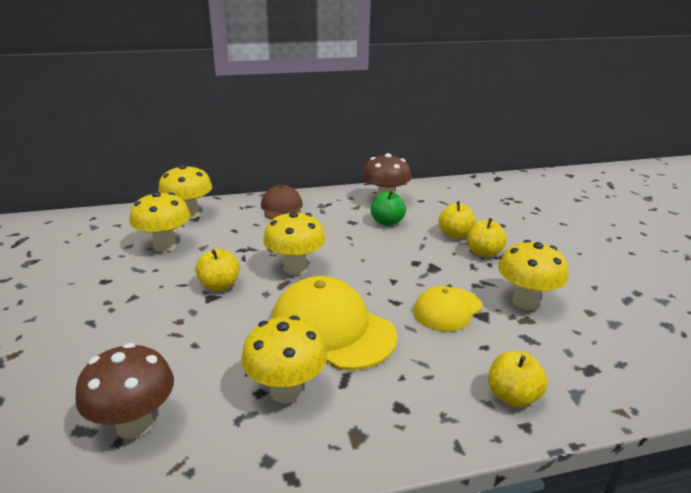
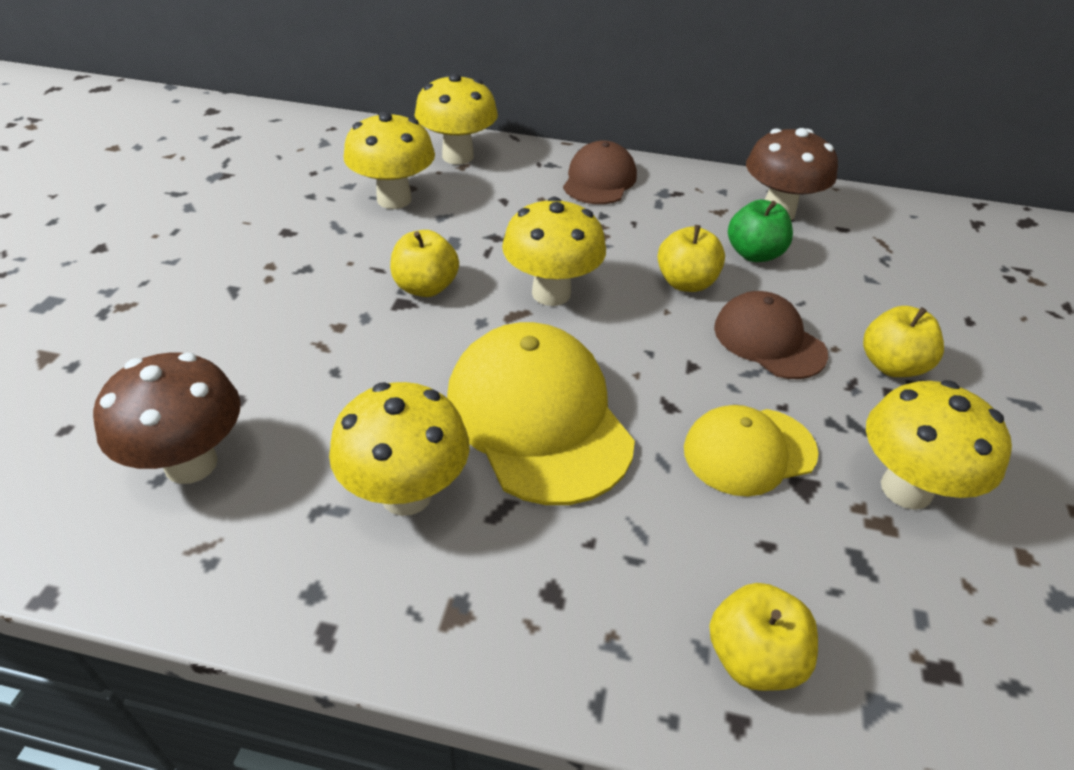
camera: 25 degrees right, 15 degrees up
(421, 258) = (768, 340): none -> brown cap
(455, 235) = (861, 313): yellow apple -> yellow apple (686, 283)

